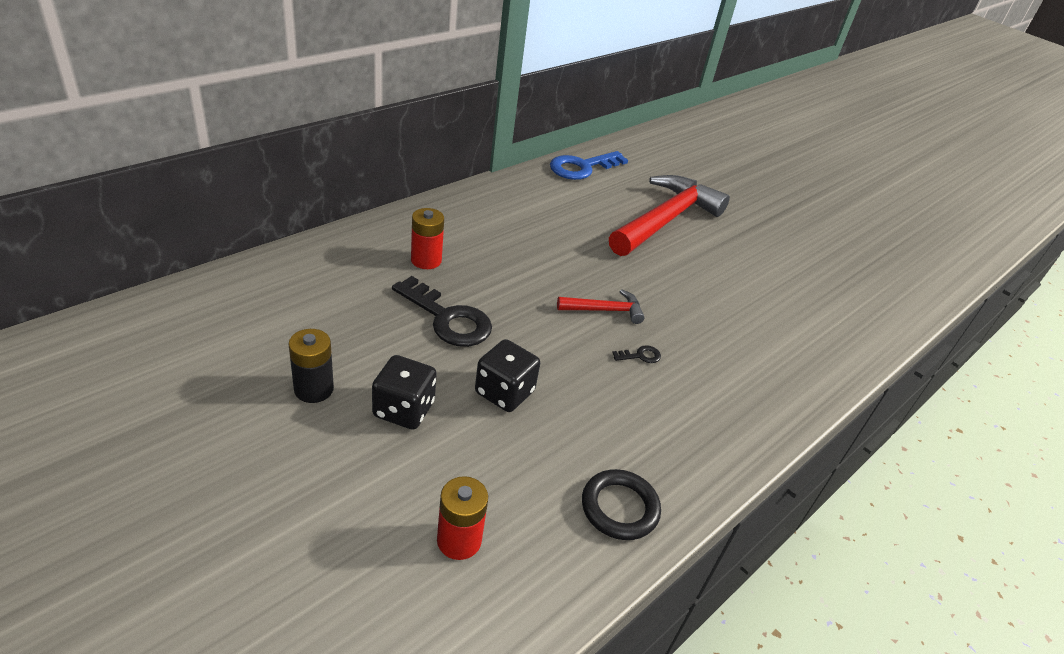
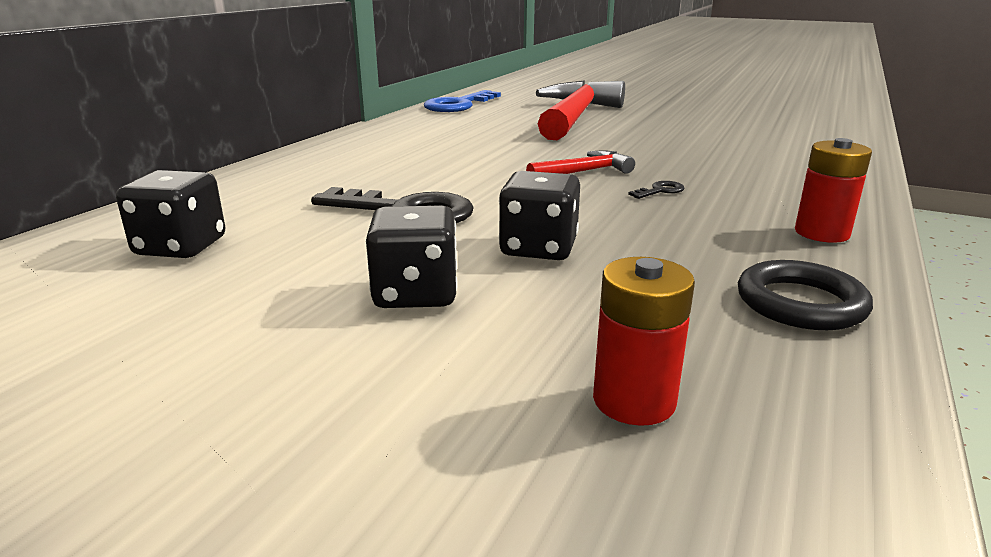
camera: 15 degrees left, 15 degrees down
(296, 310) = (181, 247): none -> black dice
(314, 389) = (257, 308): black battery -> none
(426, 260) = (339, 179): red battery -> red battery (822, 233)

